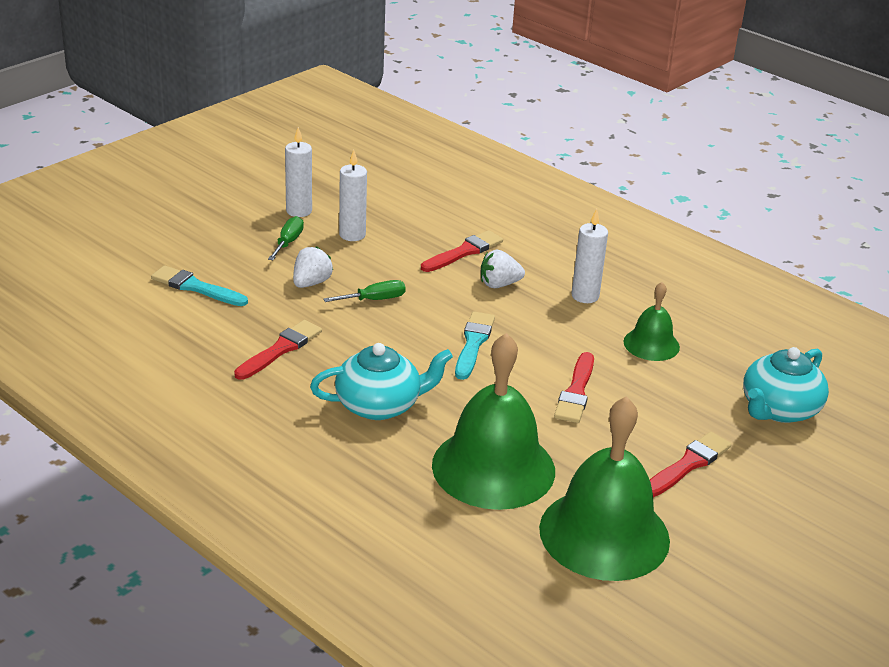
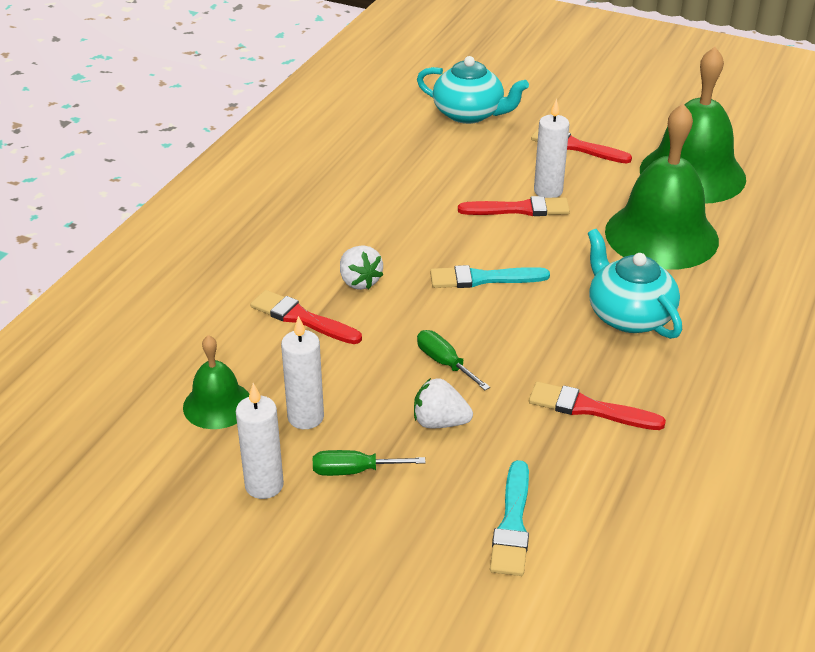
camera: 105 degrees left, 5 degrees up
(585, 296) = (350, 225): white candle -> white candle (548, 191)
(651, 344) = (413, 179): green bell -> green bell (217, 405)

